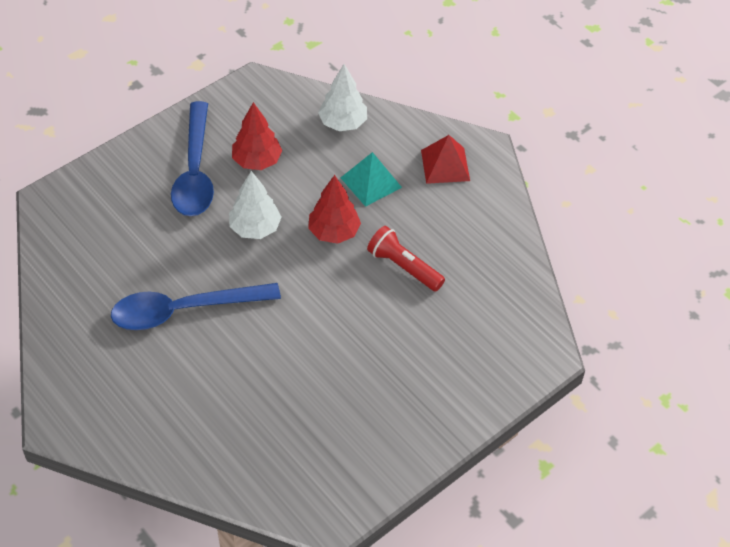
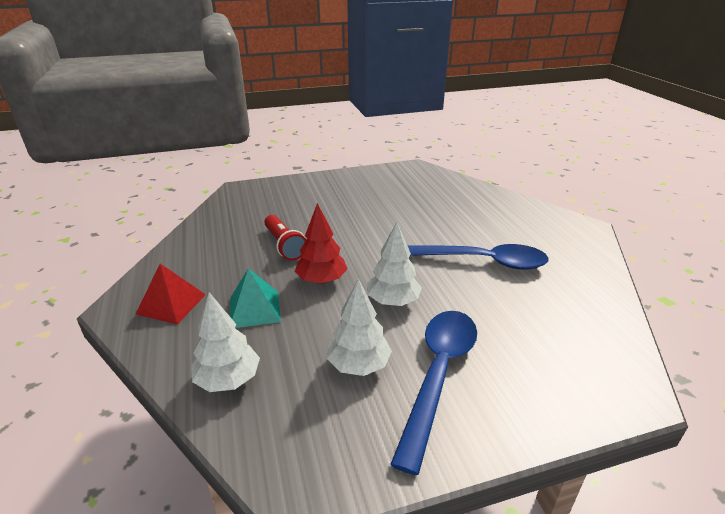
camera: 155 degrees left, 20 degrees down
(257, 161) = (358, 365): red tree -> white tree

